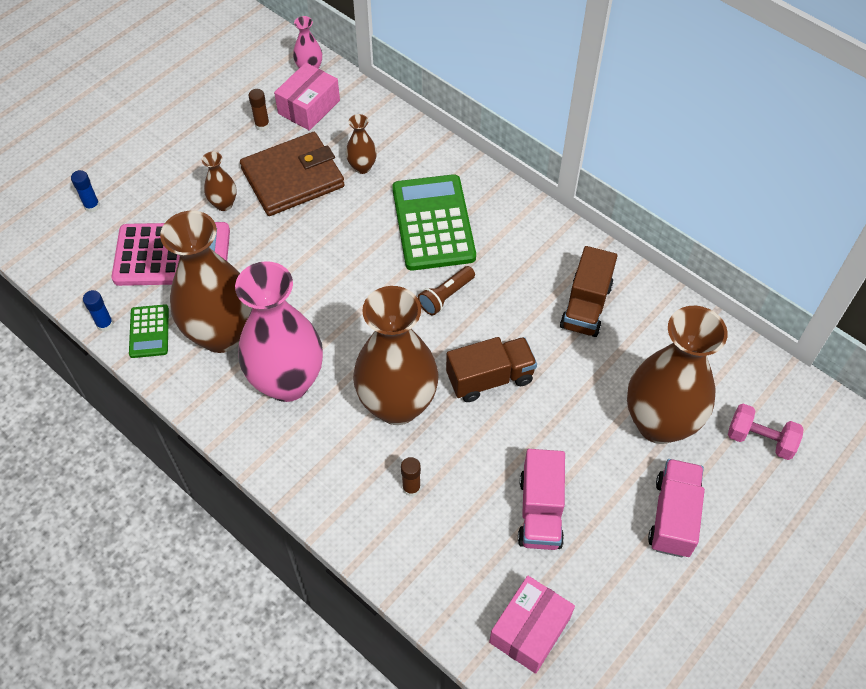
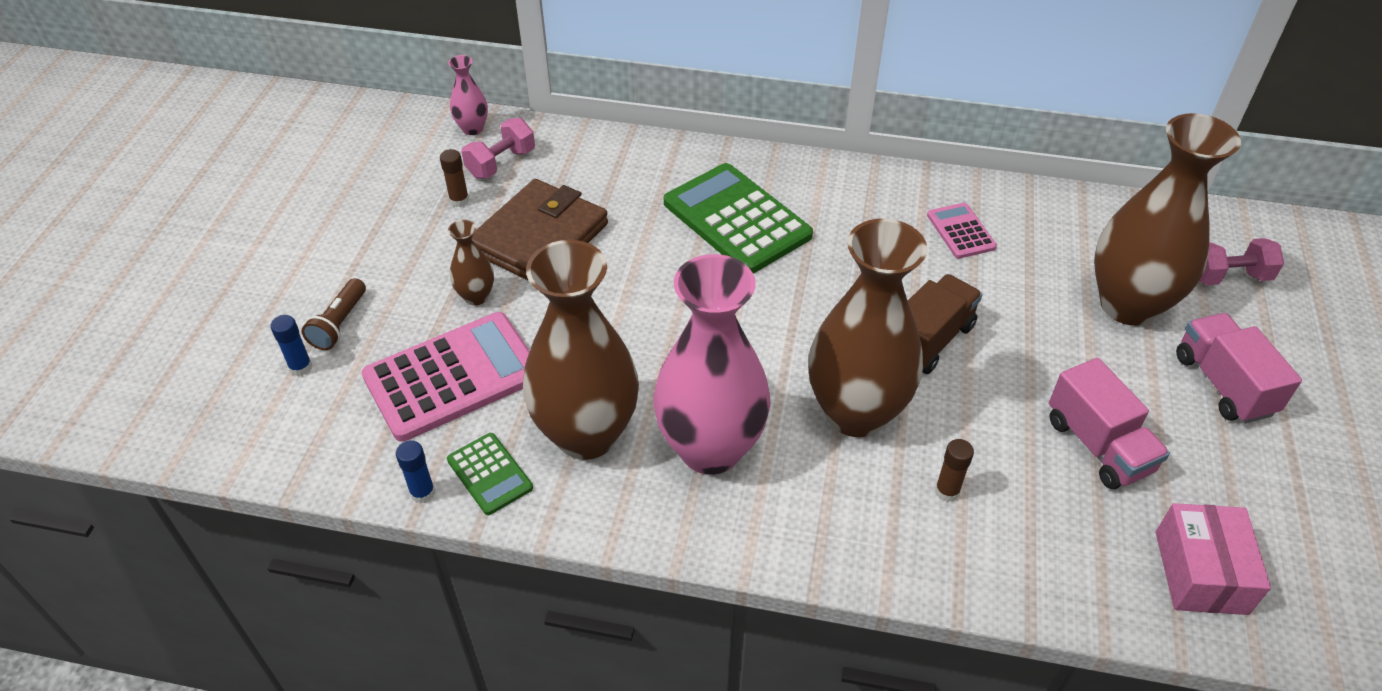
camera: 30 degrees left, 10 degrees down
(309, 107) = (501, 163): pink box -> pink dumbbell
(362, 167) = (612, 197): brown vase -> none
(445, 296) = (812, 283): brown flashlight -> brown flashlight (339, 324)
(586, 306) = (960, 231): brown truck -> pink calculator

